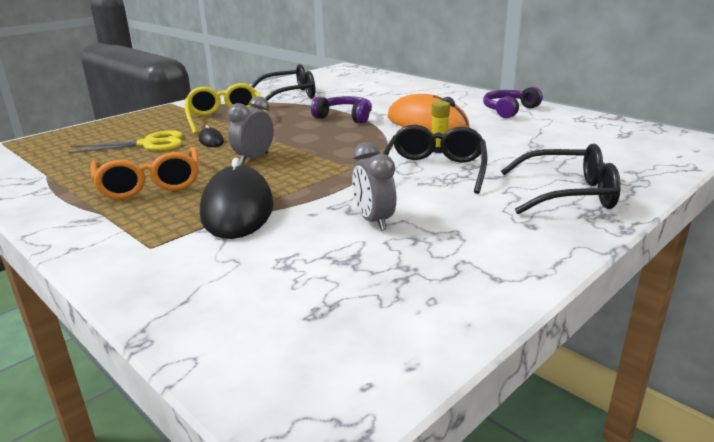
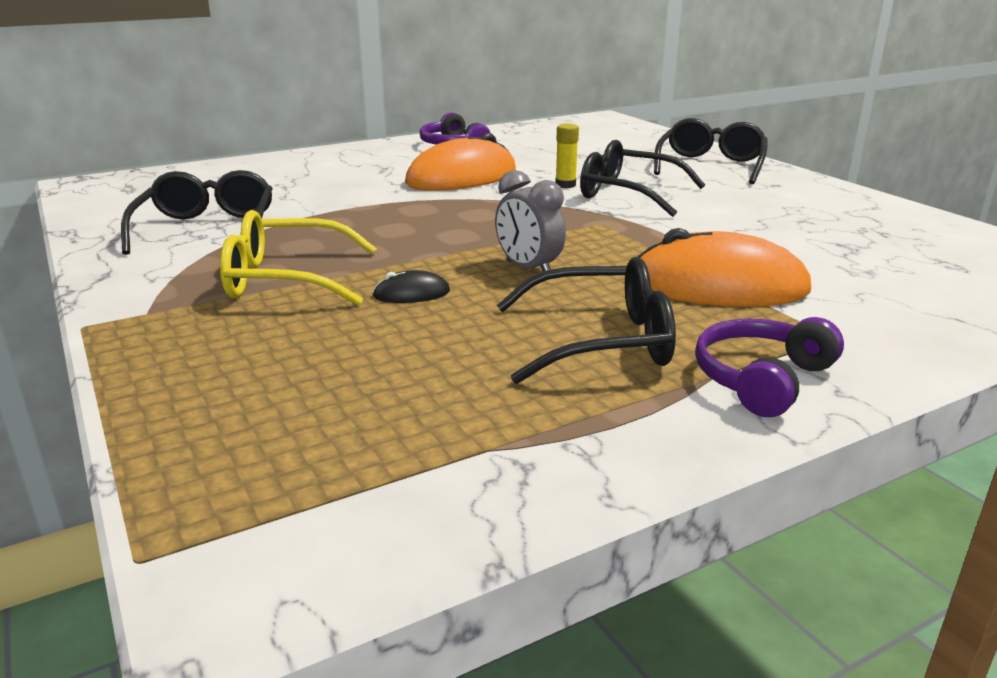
camera: 75 degrees left, 0 degrees up
(149, 144) = (378, 345): yellow scissors -> none
(150, 184) = (601, 341): orange glasses -> black glasses
(237, 209) = (718, 286): black mouse -> orange mouse
(345, 117) = (386, 208): purple headphones -> purple headphones (761, 379)
(373, 221) = (761, 229): grey clock -> none

